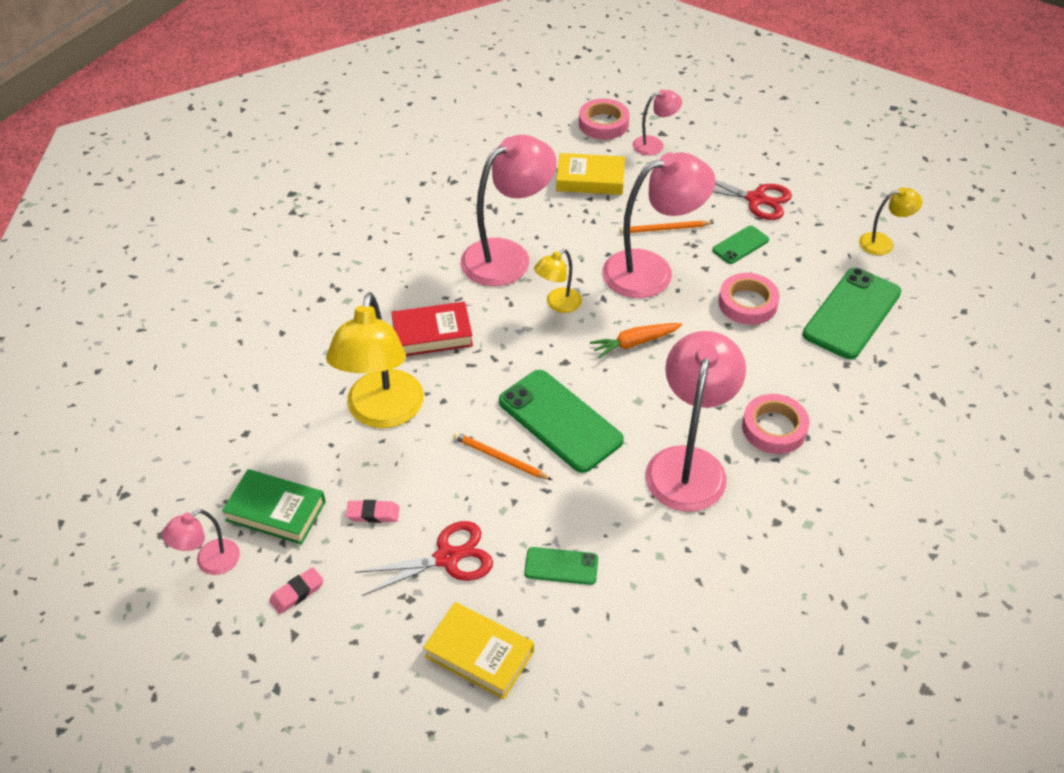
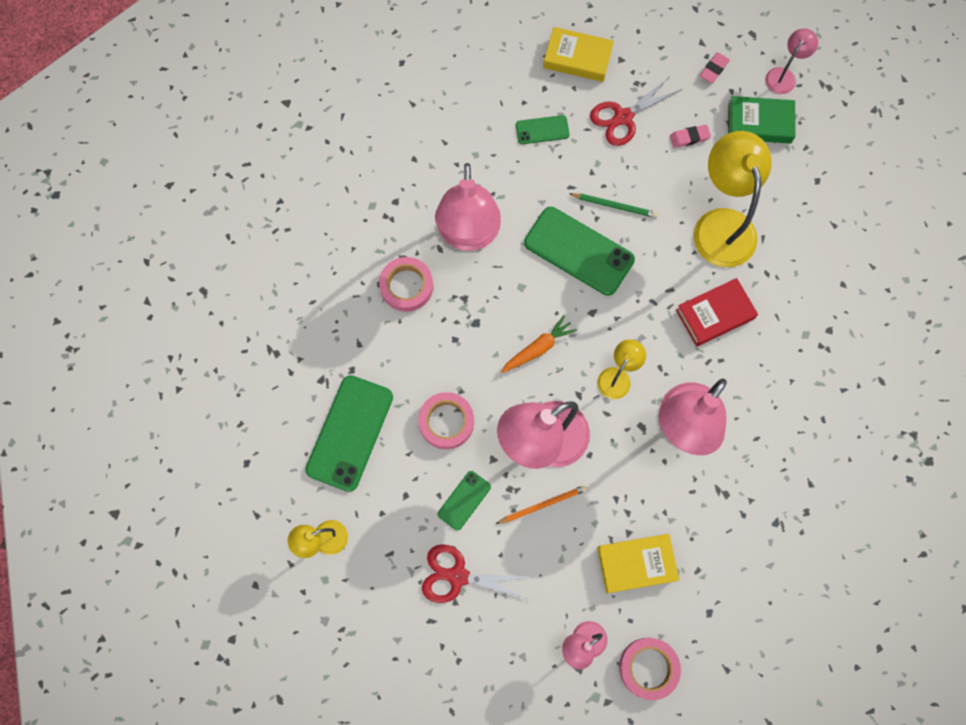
camera: 165 degrees right, 25 degrees up
(500, 458) = (614, 206): orange pencil -> green pencil

